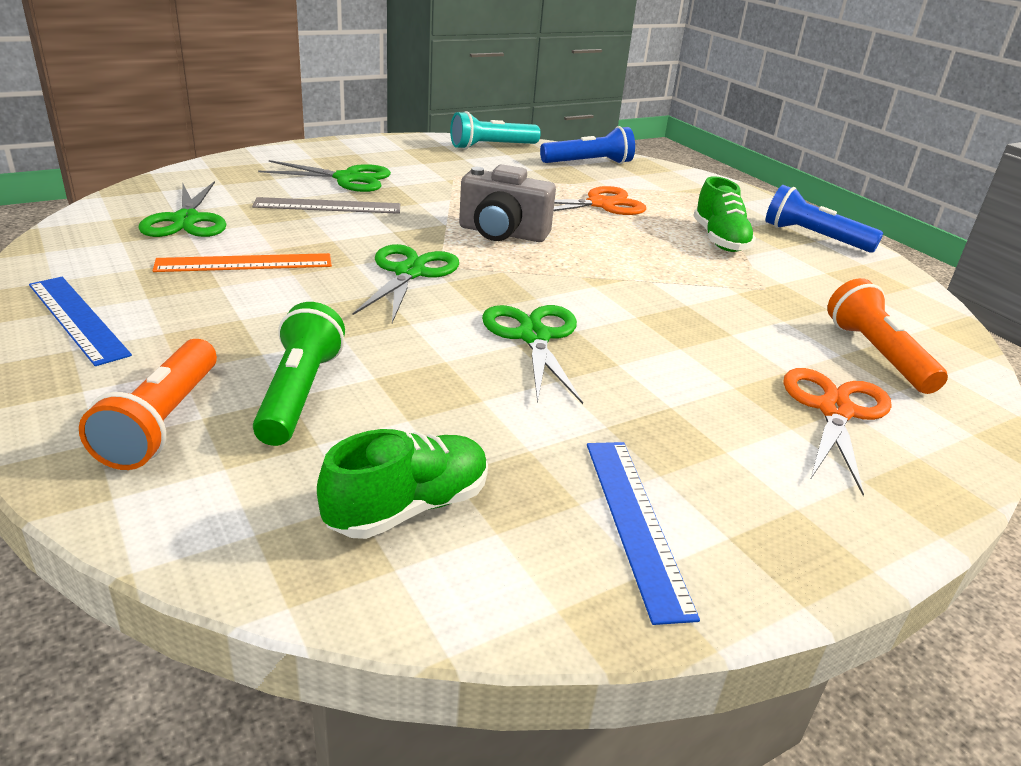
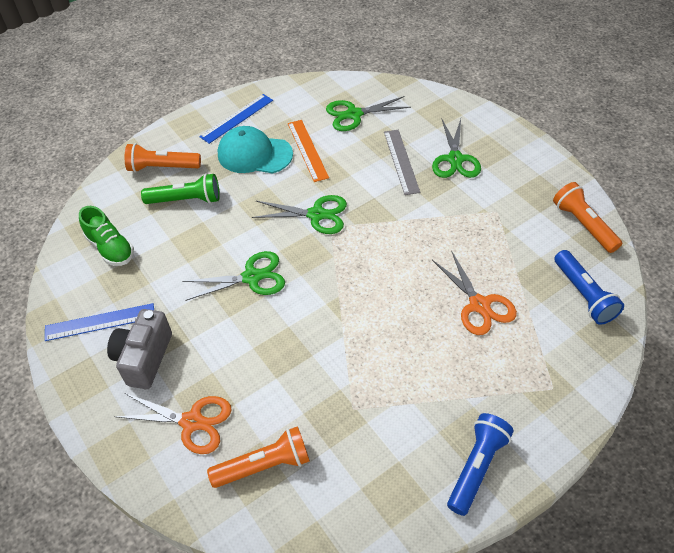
camera: 90 degrees right, 20 degrees up
(214, 309) = (254, 154): none -> turquoise cap
(492, 147) = (583, 225): turquoise flashlight -> orange flashlight
(502, 233) = (393, 250): grey camera -> grey camera (144, 358)
(719, 240) = (437, 387): green shoe -> none

